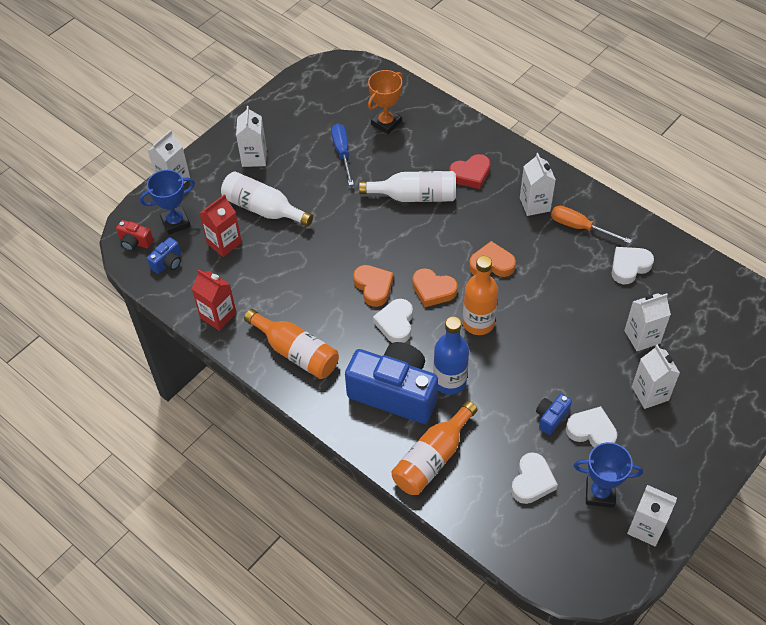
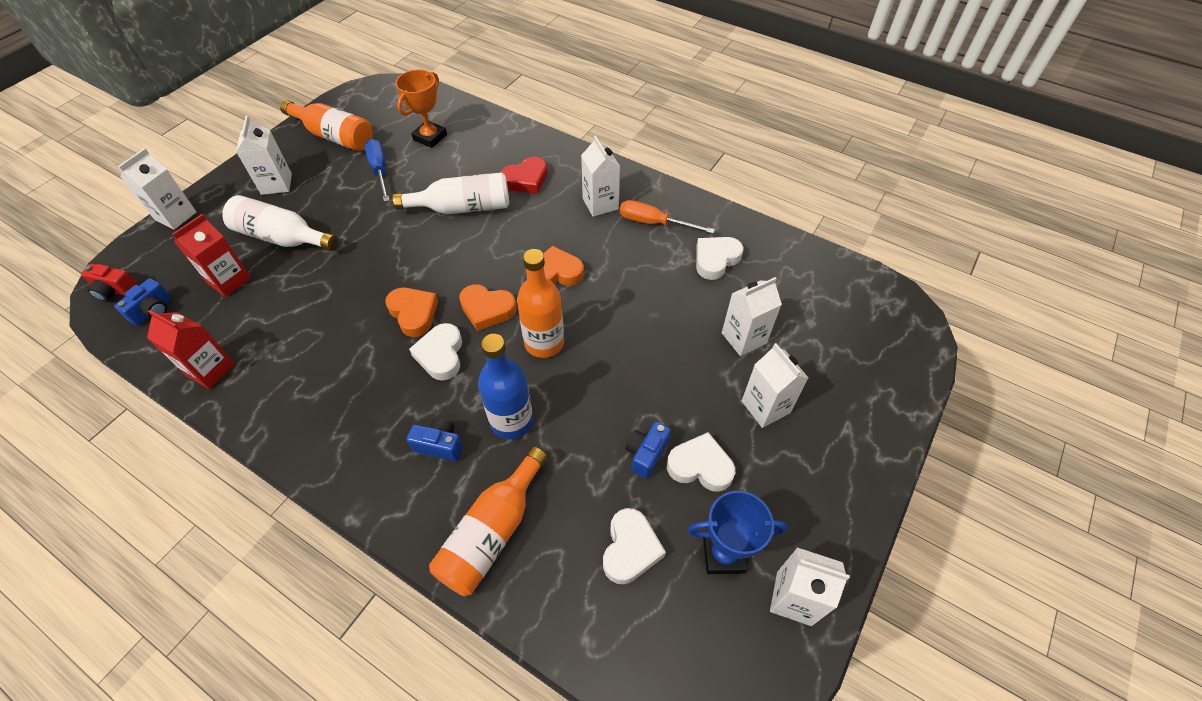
camera: 10 degrees left, 0 degrees up
(175, 222) = (171, 263): blue trophy -> none
(296, 352) = (310, 406): orange bottle -> orange bottle (335, 136)
(394, 393) = (439, 445): blue camera -> blue camera, size x0.42

